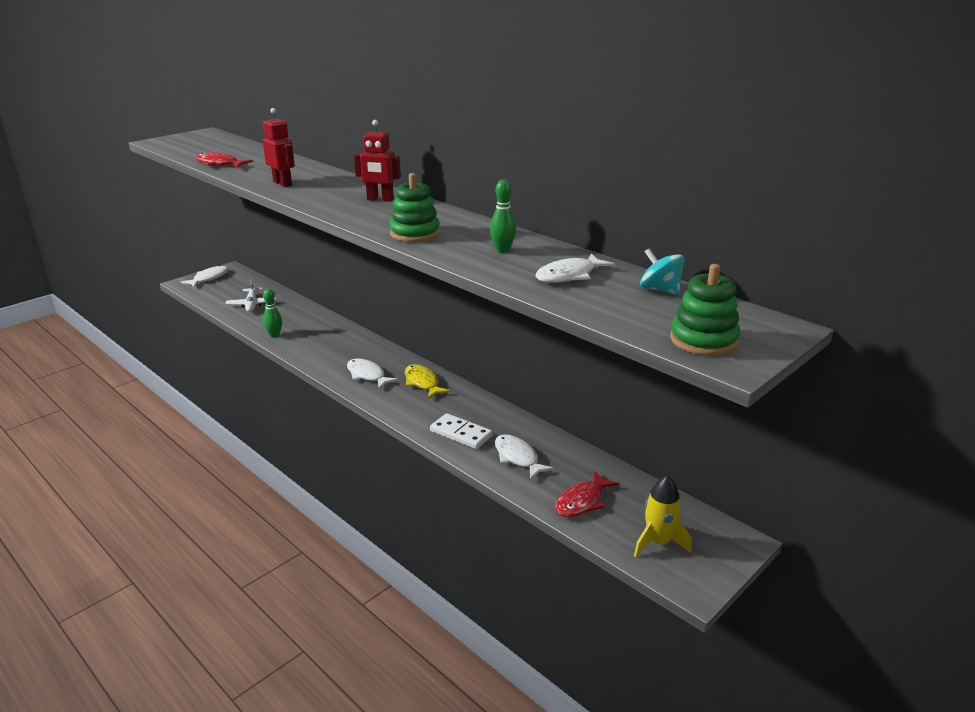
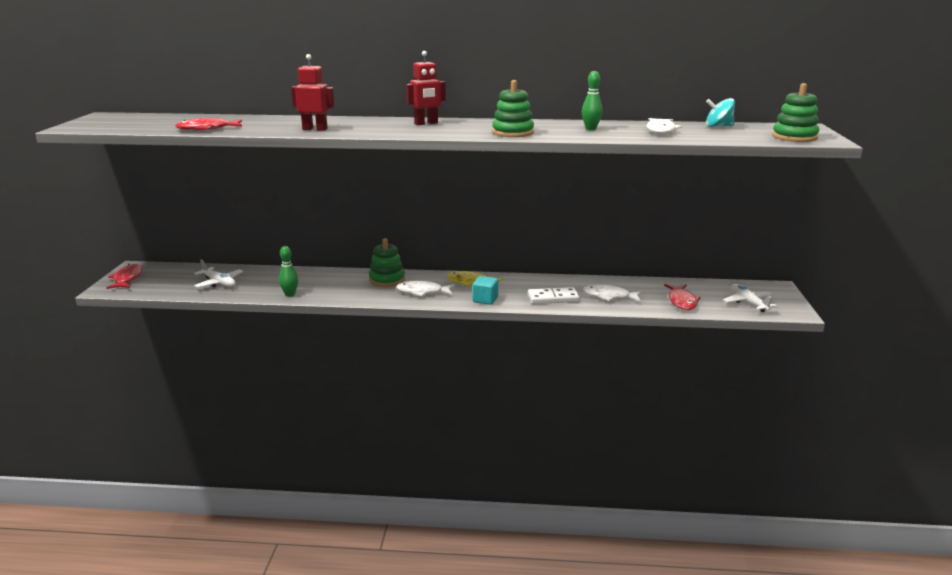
camera: 40 degrees left, 5 degrees down
(209, 278) = (127, 279): white fish -> red fish
(363, 350) = (387, 280): none -> green stacking toy
(400, 407) = (485, 300): none -> turquoise cube
(658, 542) = (748, 302): yellow rocket -> white plane

